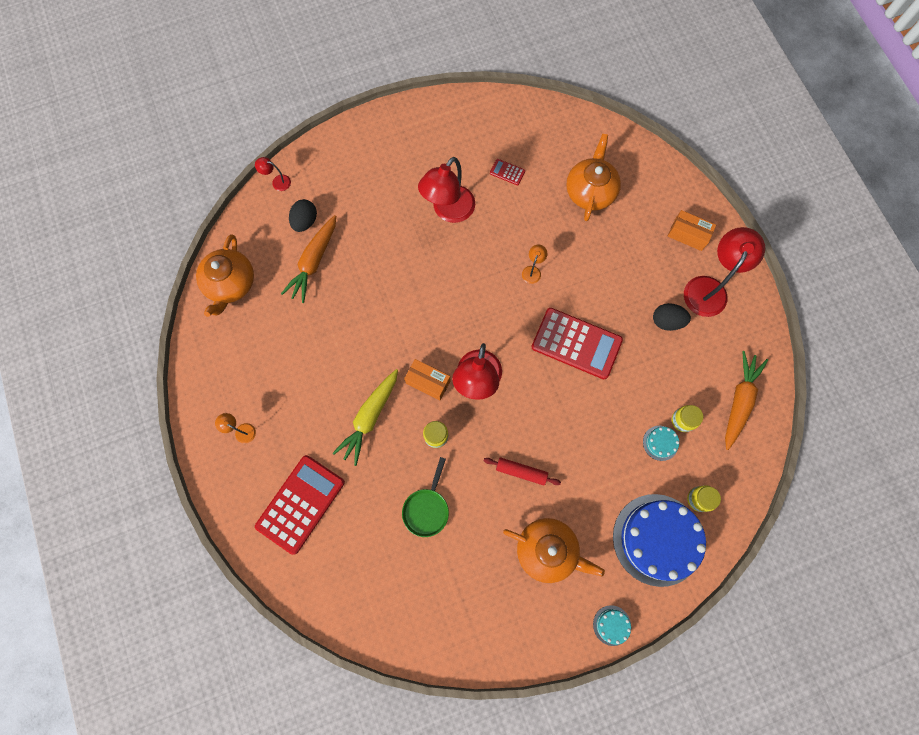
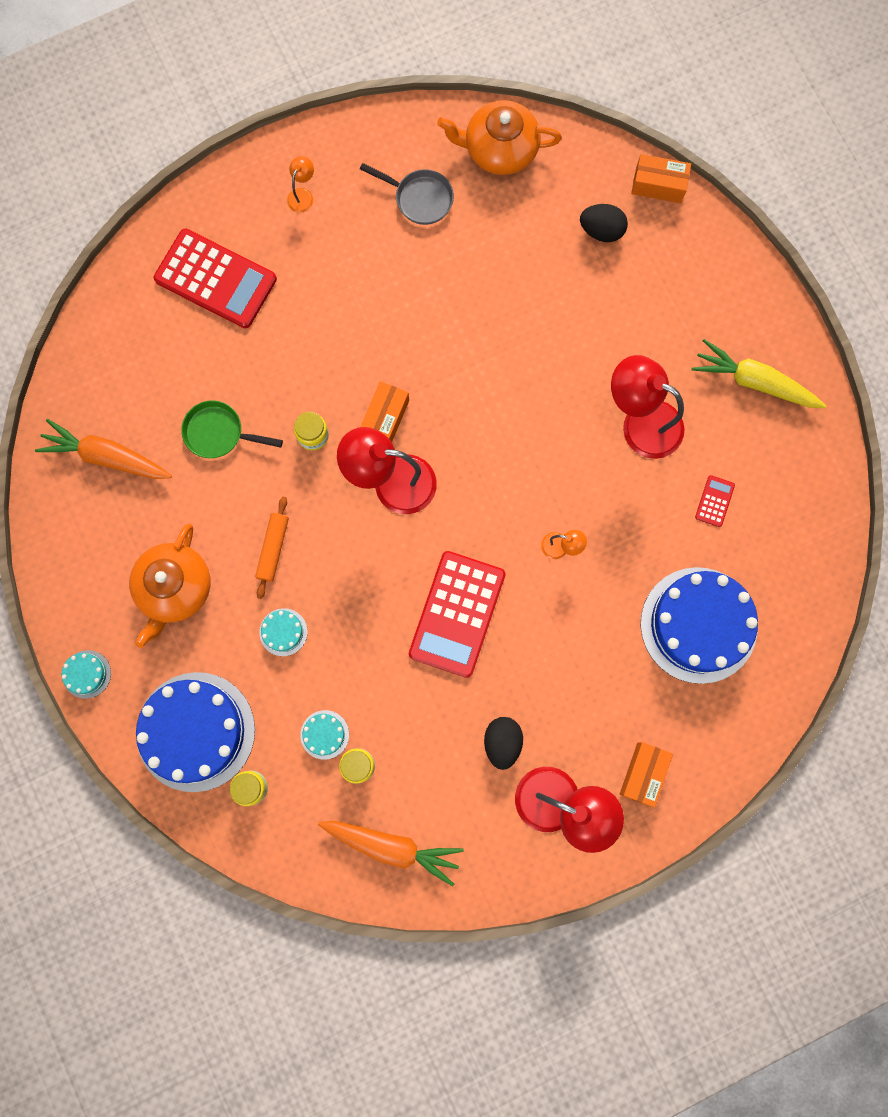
camera: 85 degrees right, 5 degrees up
(259, 343) = (419, 198): none -> grey pan
(277, 182) = (658, 185): red lamp -> orange box
(314, 262) = (542, 250): orange carrot -> orange carrot (107, 457)
(370, 417) = (332, 349): yellow carrot -> yellow carrot (755, 382)
(521, 471) = (273, 549): red rolling pin -> orange rolling pin
(584, 468) = (283, 632): none -> turquoise cake
(590, 191) = (698, 625): orange teapot -> blue cake

